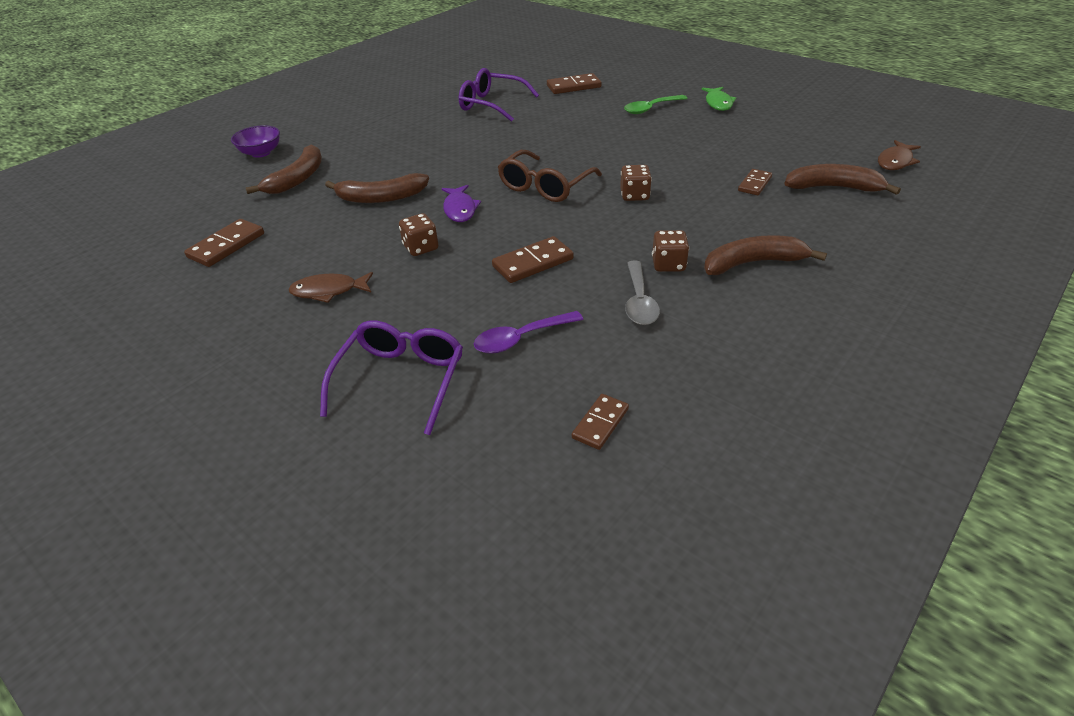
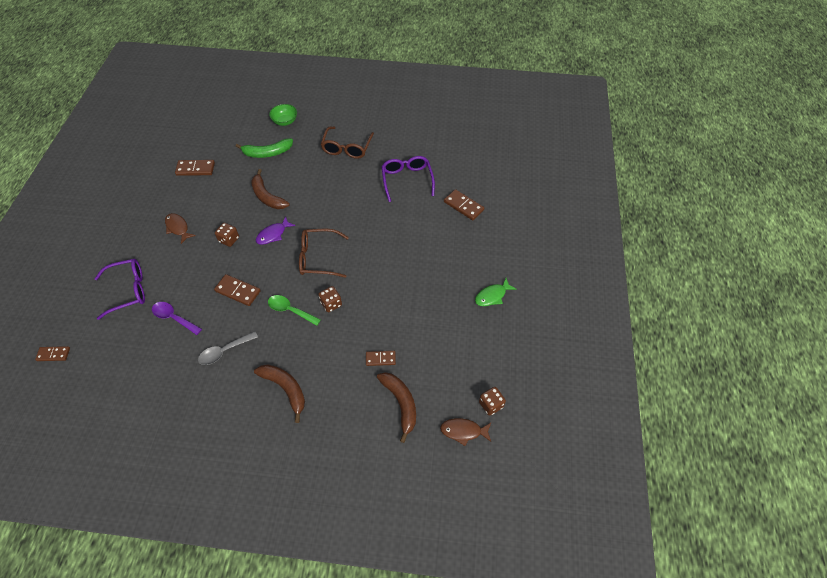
camera: 55 degrees right, 15 degrees up
(261, 153) = (285, 121): purple bowl -> green bowl
(298, 179) = (267, 153): brown banana -> green banana
(382, 125) = (347, 148): none -> brown glasses
(600, 423) = (128, 375): brown domino -> brown domino (53, 354)
(650, 109) = (456, 262): green spoon -> green spoon (290, 310)
(668, 264) = (264, 350): brown dice -> brown dice (491, 404)

